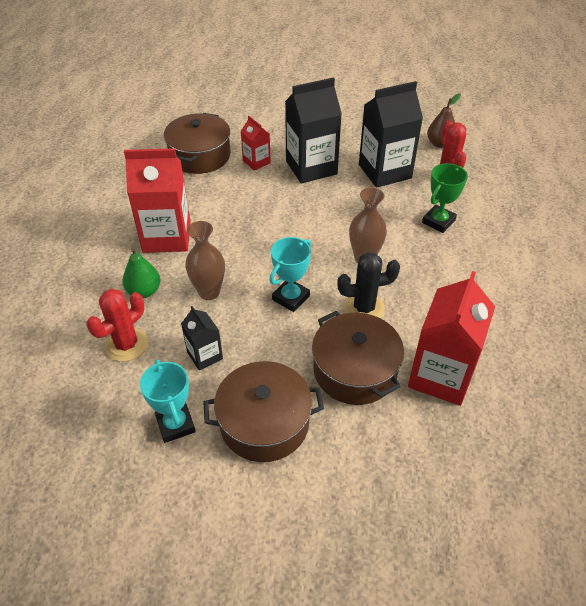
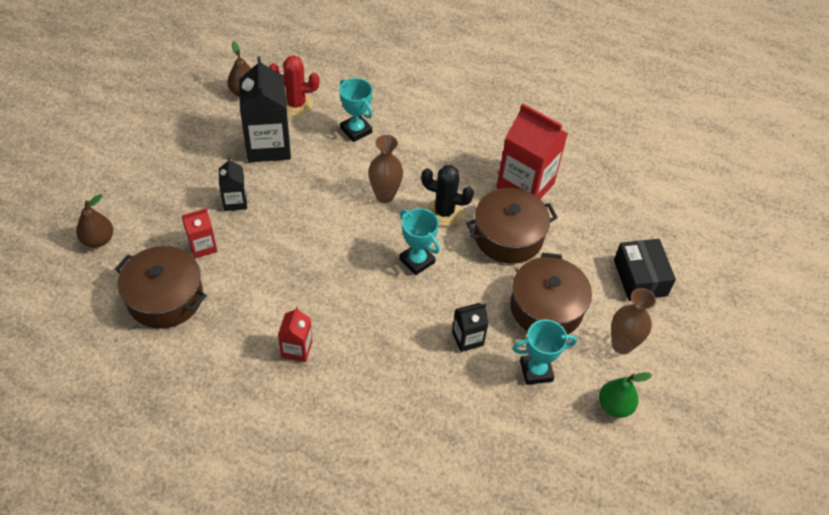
camera: 80 degrees left, 5 degrees up
(126, 344) = (439, 401): red cactus -> none
(144, 291) = (372, 379): green pear -> green pear (614, 406)
(167, 237) = (297, 349): red carton -> red carton, size x0.51
(209, 292) = (390, 323): brown vase -> brown vase (622, 345)
(243, 113) = (98, 240): none -> brown pear
(311, 167) = (235, 201): black carton -> black carton, size x0.51
(345, 528) = (640, 278): none -> black box
(364, 308) = (444, 212): black cactus -> black cactus turned 75 degrees counterclockwise
(438, 221) = (356, 130): green trophy -> turquoise trophy

